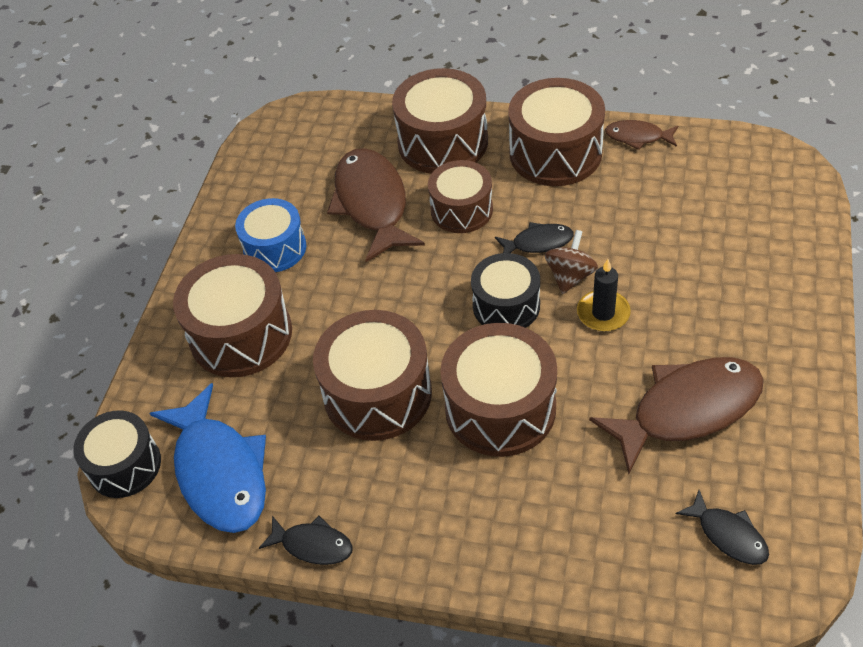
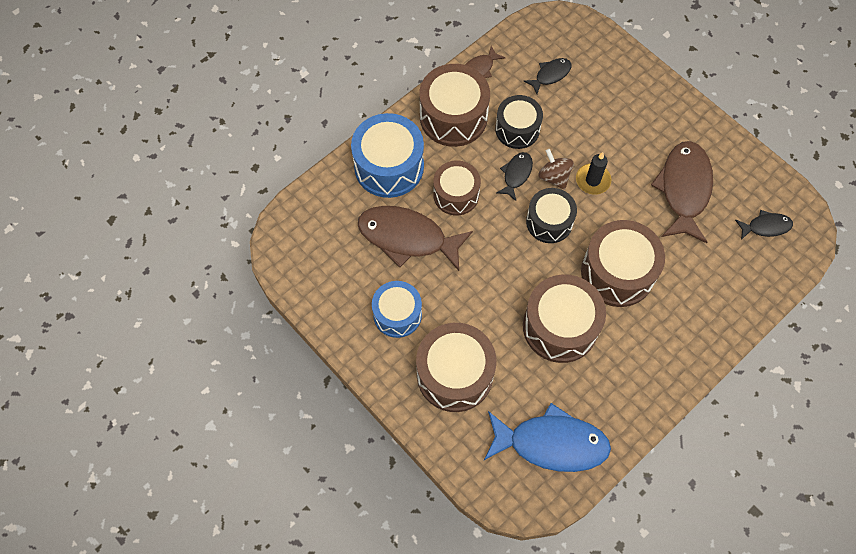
camera: 60 degrees left, 15 degrees up
(125, 465) = (506, 495): black drum -> black drum (517, 129)
(313, 545) = (637, 421): black fish -> black fish (550, 75)
(443, 142) = (389, 166): brown drum -> blue drum

